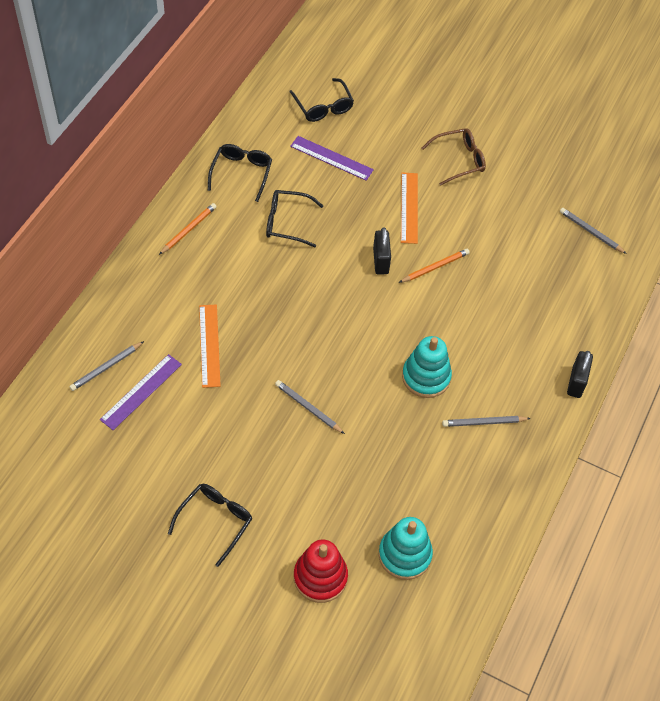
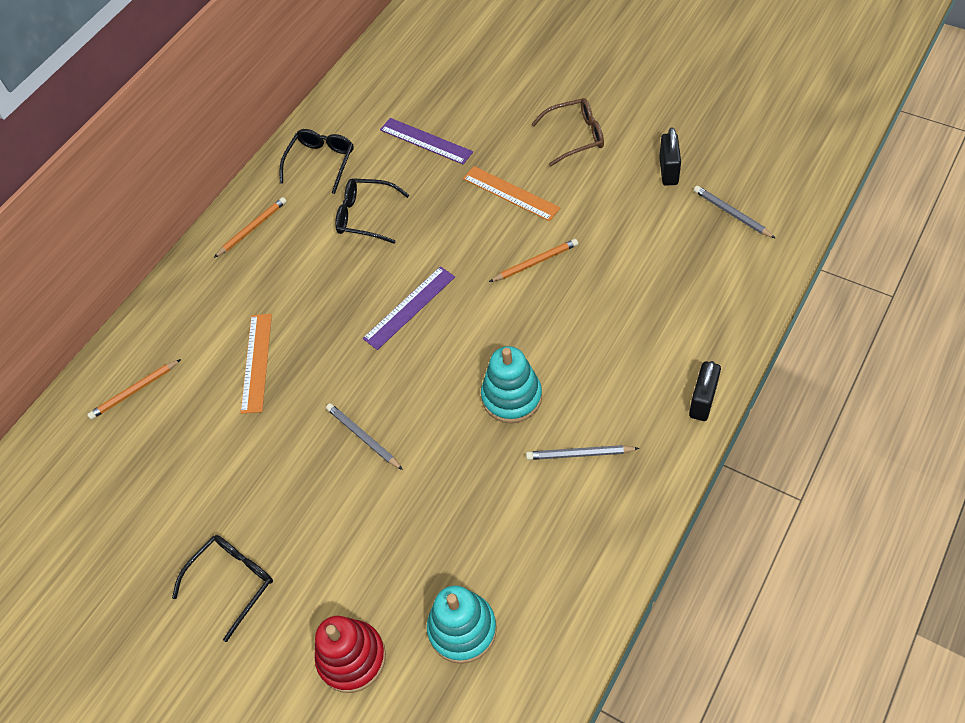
camera: 15 degrees right, 0 degrees up
(106, 367) = (134, 391): grey pencil -> orange pencil
(141, 391) = (169, 419): purple ruler -> purple ruler (409, 307)
(323, 107) = (423, 84): black glasses -> none
(380, 261) = (470, 257): black padlock -> black padlock (668, 171)
(409, 207) = (510, 193): orange ruler -> orange ruler turned 60 degrees counterclockwise

